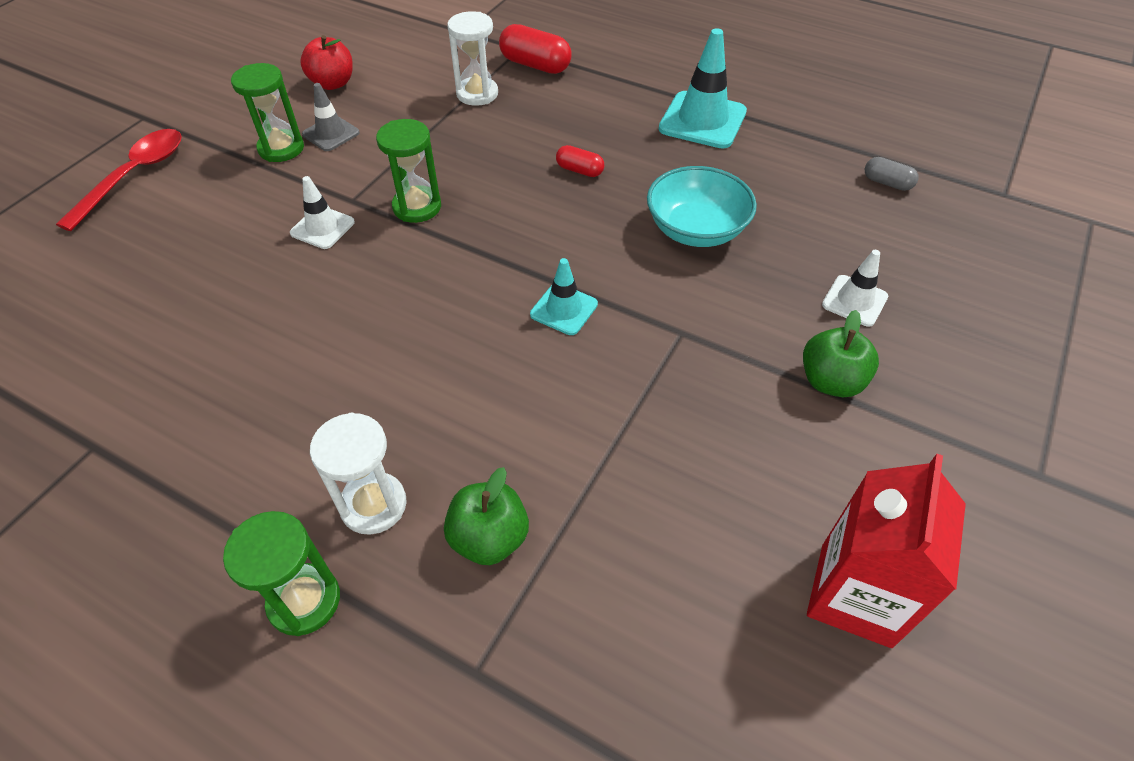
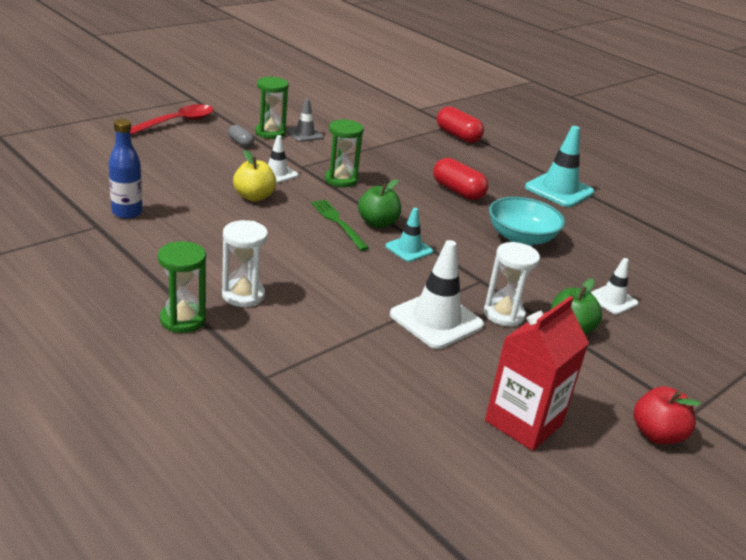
camera: 15 degrees right, 20 degrees down
(129, 398) = (127, 212): none -> blue bottle
(308, 288) = (254, 197): none -> yellow apple
(333, 83) = (318, 112): red apple -> red apple (657, 434)
(448, 295) = (338, 223): none -> green fork
(477, 94) = (410, 139): white hourglass -> white hourglass (503, 314)
(489, 538) = (304, 329): green apple -> green apple (378, 223)
(579, 170) = (458, 191): red capsule -> red capsule, size x1.75
(658, 438) = (436, 320): none -> white traffic cone
(887, 183) = (676, 253): grey capsule -> grey capsule (241, 143)

